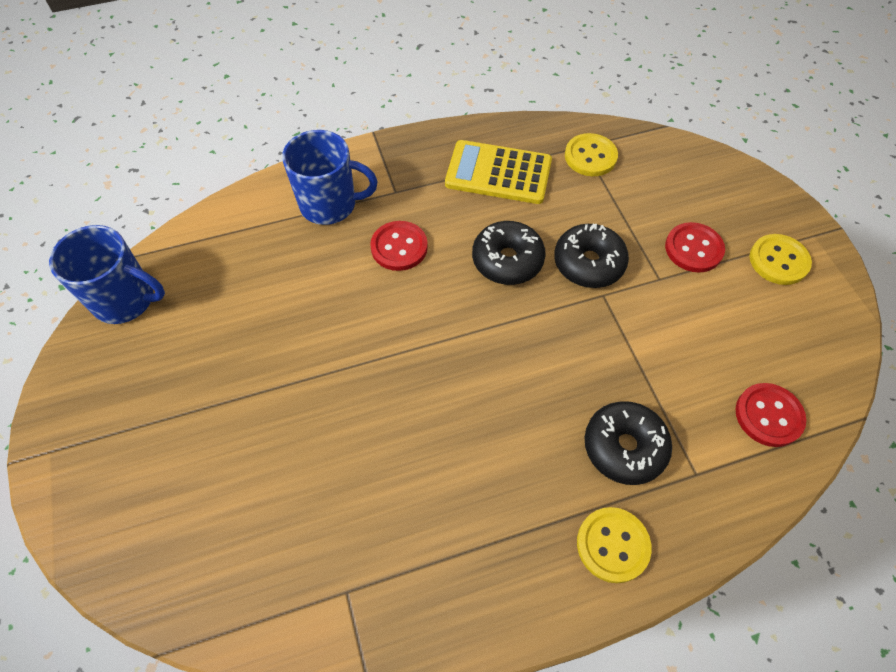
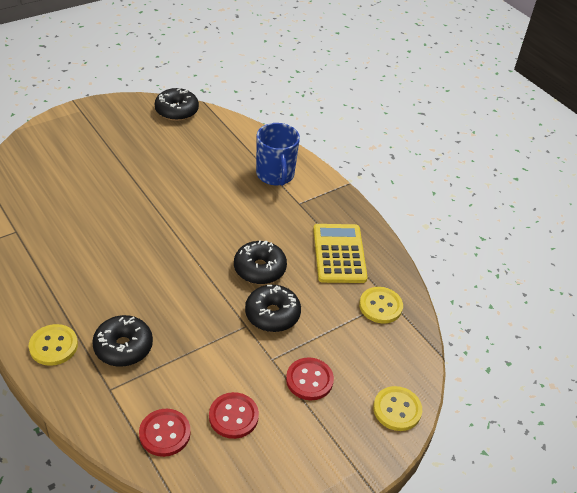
camera: 70 degrees right, 15 degrees down
(126, 300) = (176, 111): blue mug -> black donut
(399, 247) = (252, 213): red button -> red button (233, 416)
(778, 261) = (318, 441): yellow button -> yellow button (397, 409)

